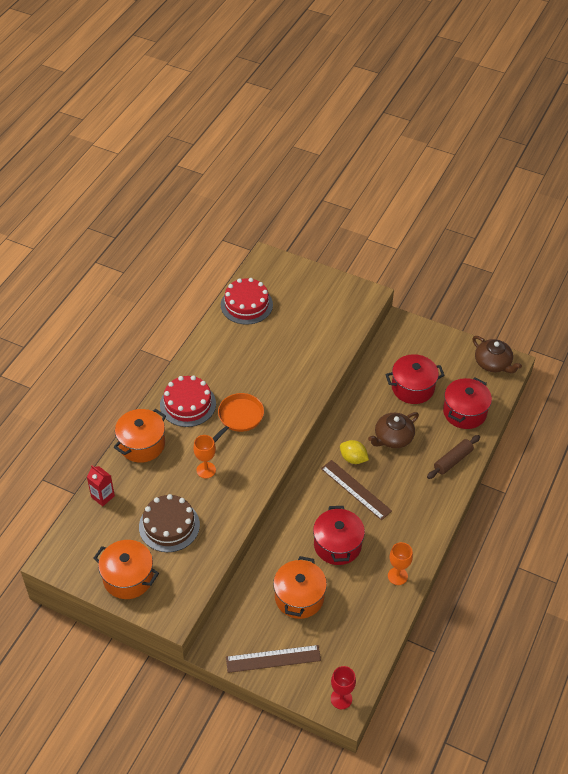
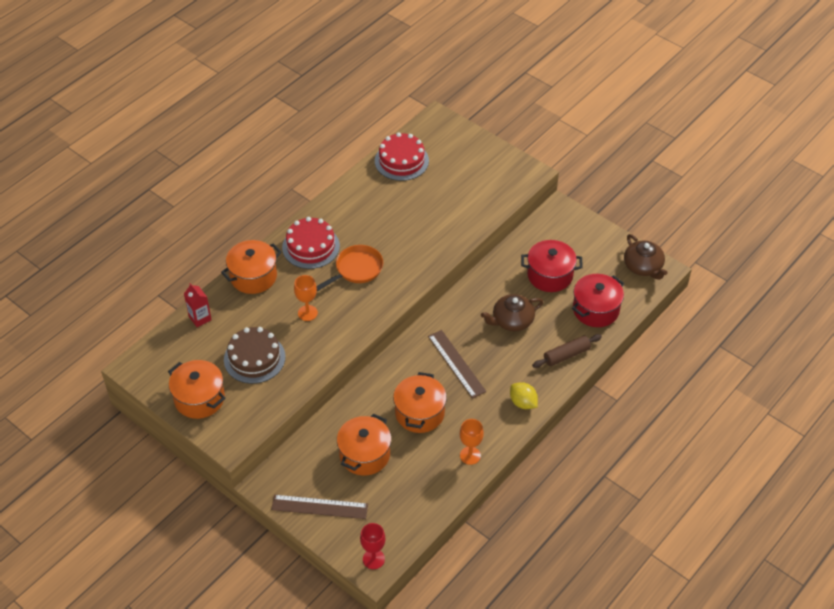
camera: 15 degrees right, 0 degrees up
(337, 545) = (419, 413): red pot -> orange pot
(353, 458) = (464, 333): yellow lemon -> yellow lemon (523, 403)

